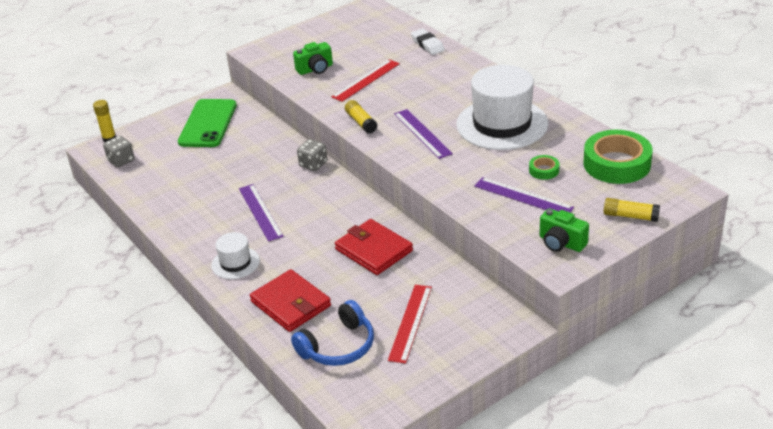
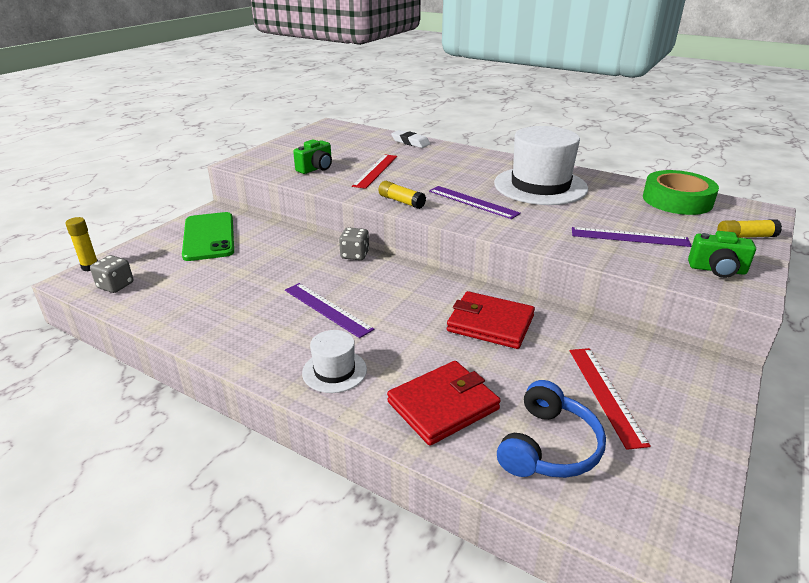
camera: 25 degrees left, 5 degrees down
(291, 304) = (443, 405): red wallet -> red wallet turned 60 degrees counterclockwise
(544, 170) = (621, 214): green tape -> none

